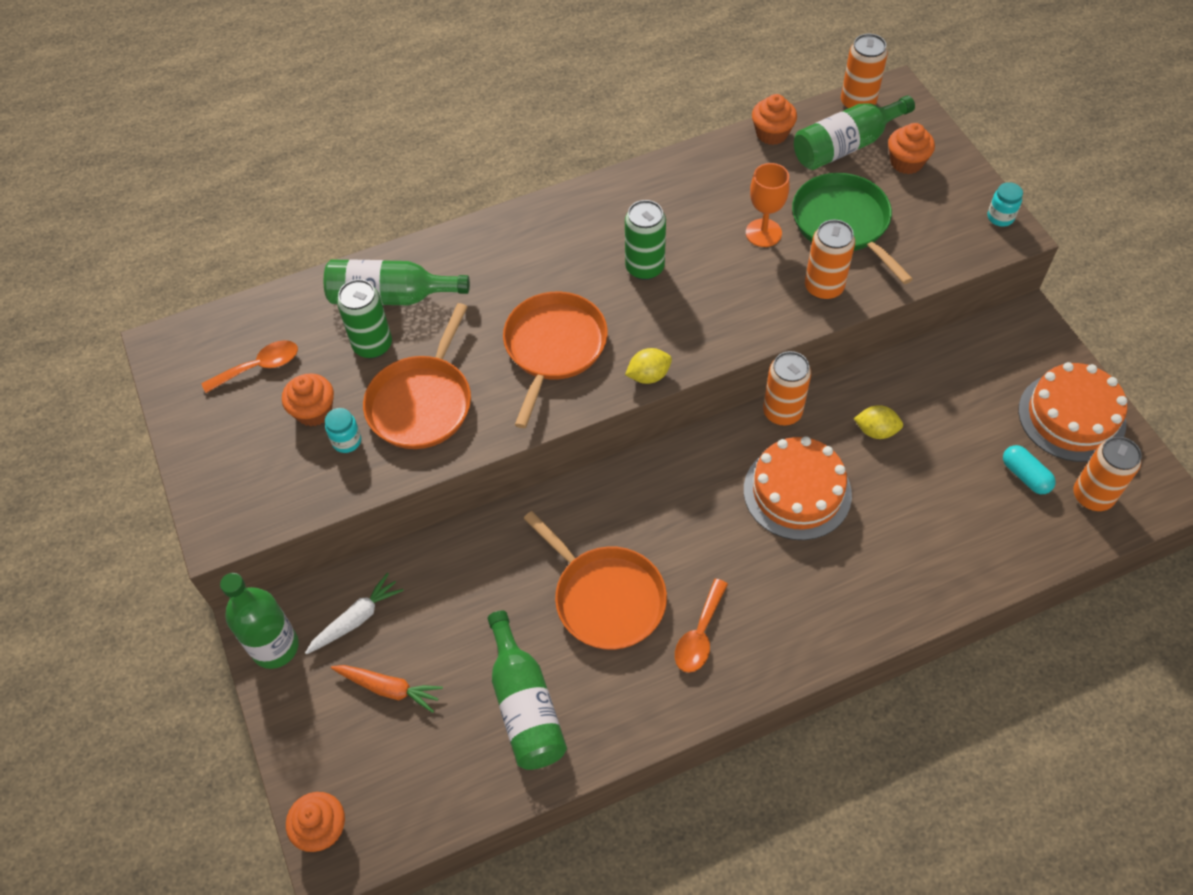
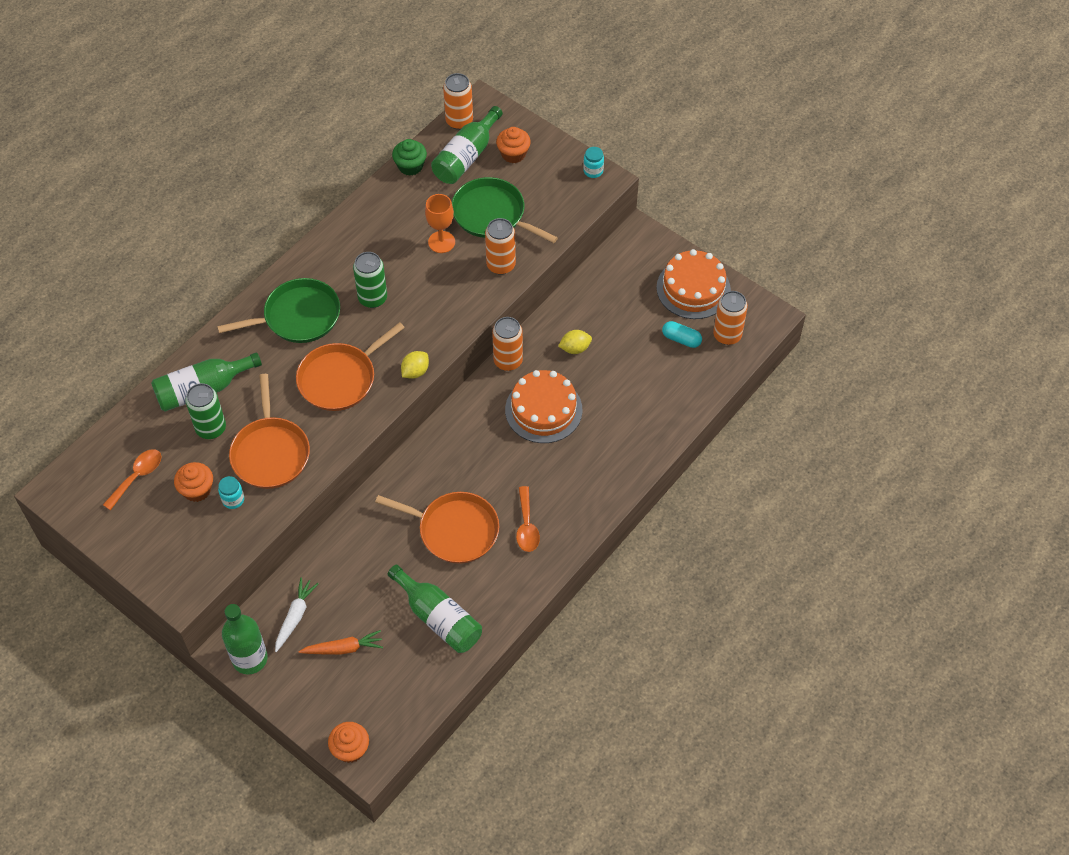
camera: 30 degrees left, 0 degrees up
(546, 255) = (298, 316): none -> green pan
(553, 347) = (340, 378): orange pan -> orange pan turned 120 degrees counterclockwise
(772, 133) = (410, 166): orange cupcake -> green cupcake

